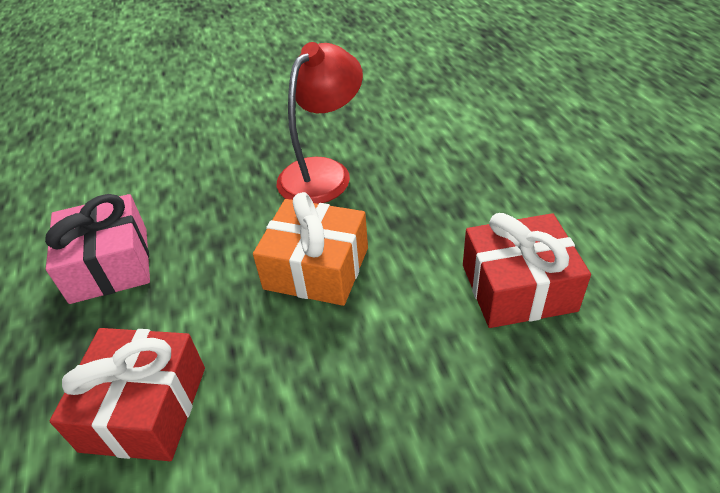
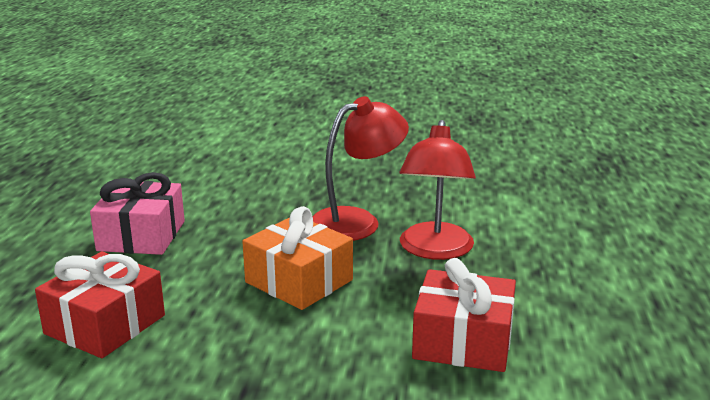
camera: 20 degrees right, 20 degrees down
(418, 184) = (435, 250): none -> red lamp

